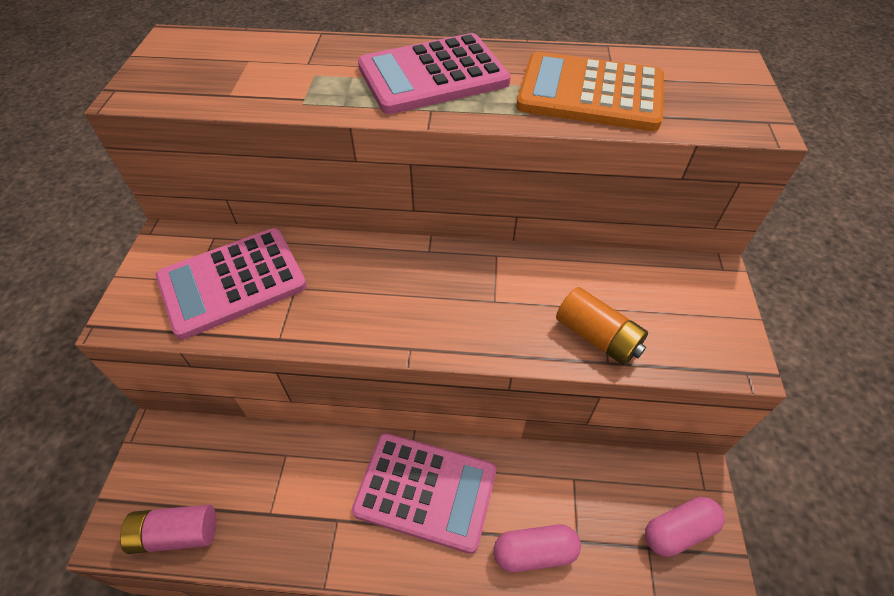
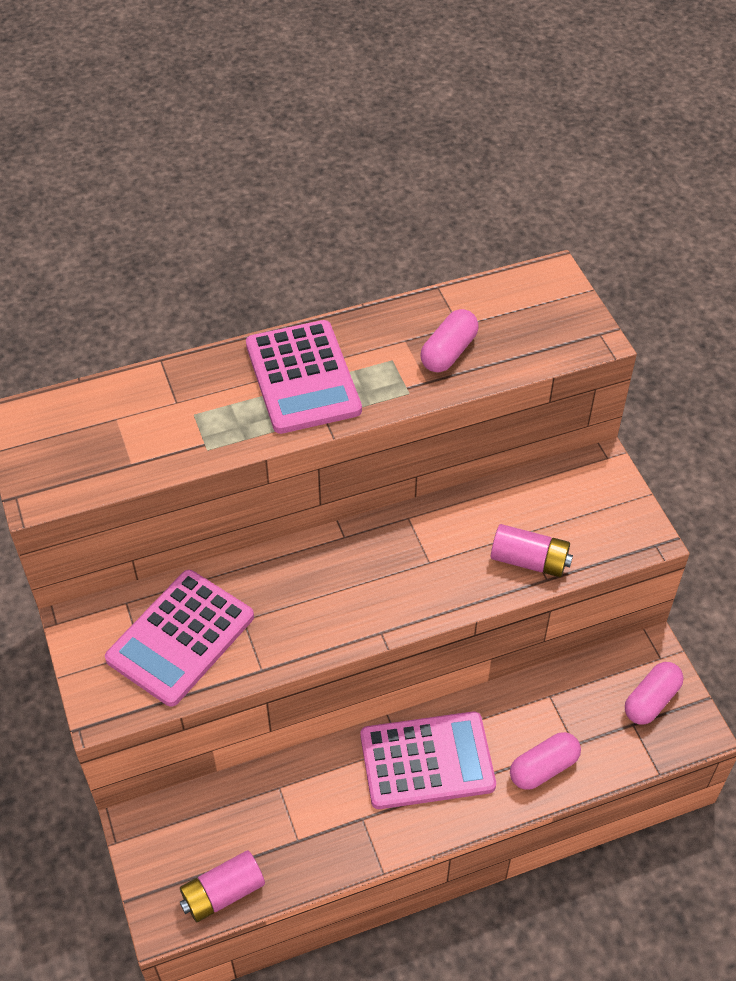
camera: 25 degrees left, 0 degrees up
(433, 75) = (303, 377): pink calculator -> pink calculator turned 60 degrees counterclockwise
(590, 93) = (448, 352): orange calculator -> pink capsule
(597, 337) = (529, 561): orange battery -> pink battery

